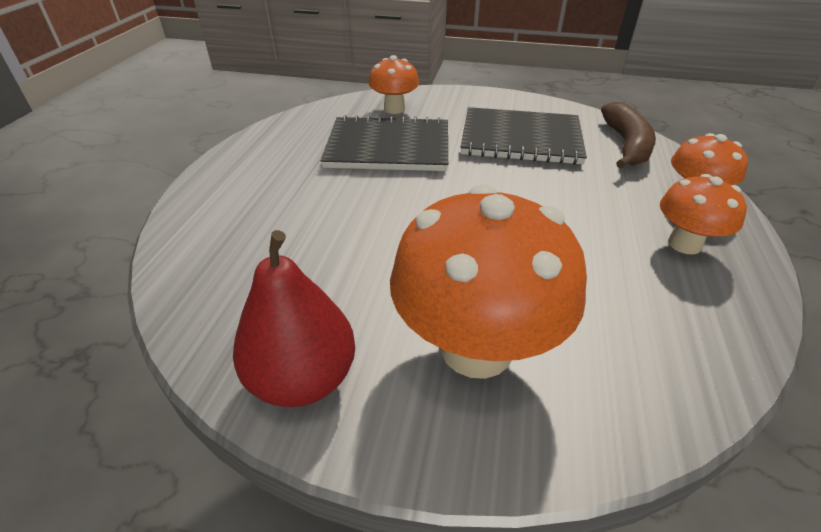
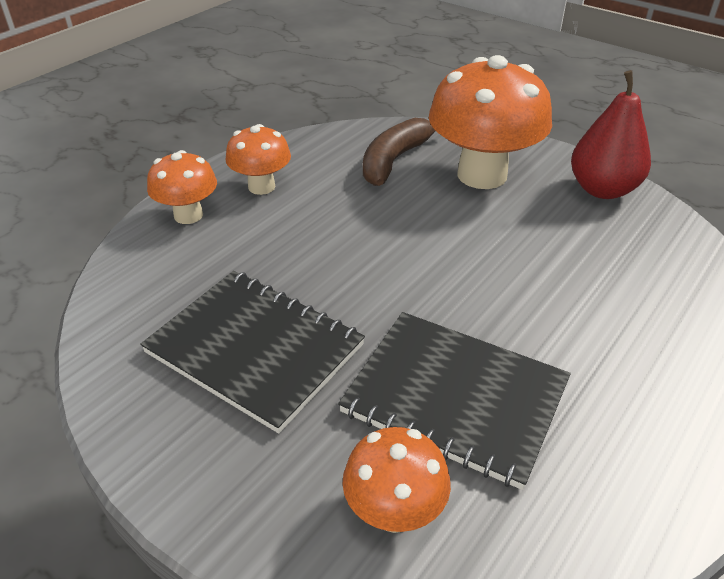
camera: 155 degrees left, 0 degrees up
(626, 145) = (142, 293): brown banana -> brown banana (394, 160)

